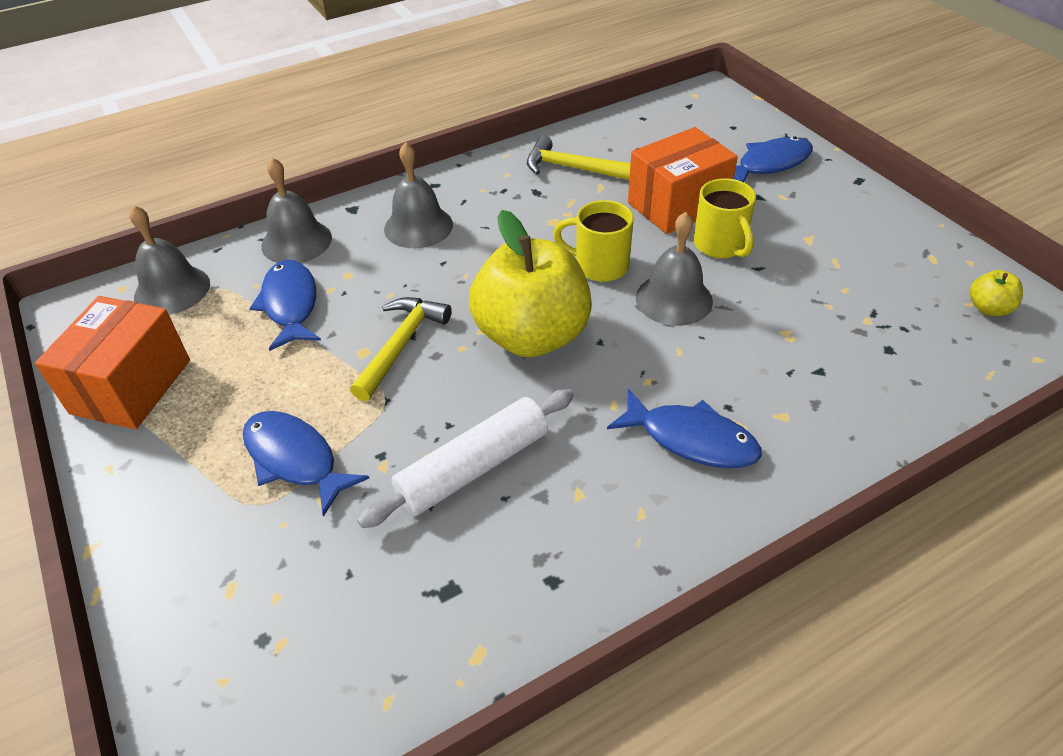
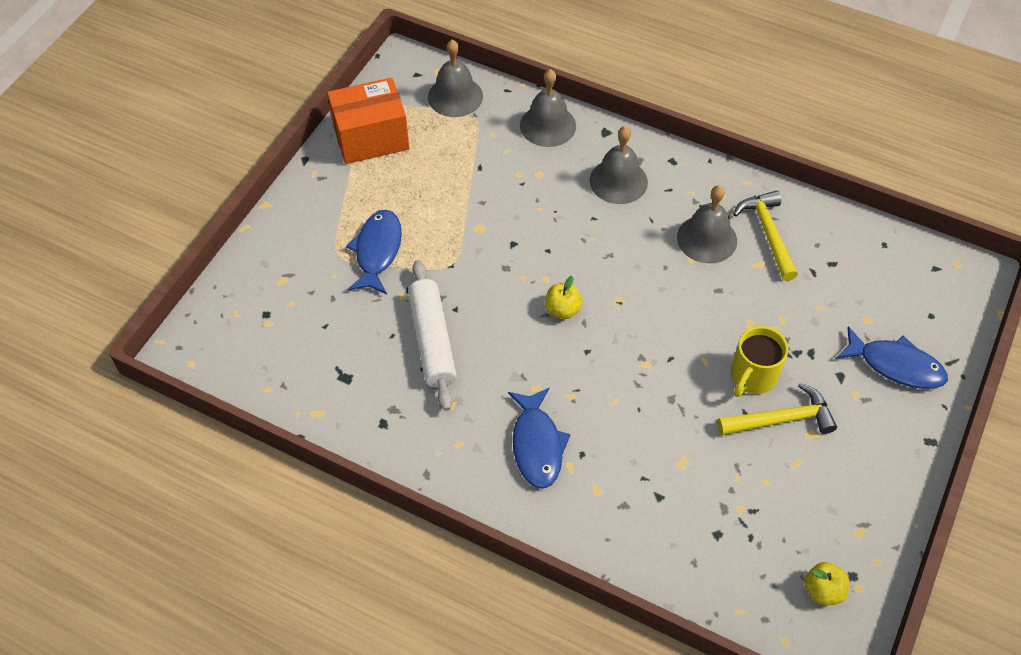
camera: 55 degrees right, 10 degrees up
(290, 304) = (489, 164): blue fish -> none
(401, 345) = (500, 244): yellow hammer -> yellow hammer (782, 419)
(473, 467) = (432, 340): white rolling pin -> white rolling pin turned 60 degrees clockwise
(532, 336) = (562, 310): yellow apple -> yellow apple, size x0.40
(599, 266) = (664, 311): yellow mug -> none
(674, 299) = (665, 374): grey bell -> grey bell (707, 239)
(677, 205) = (780, 326): orange box -> none

